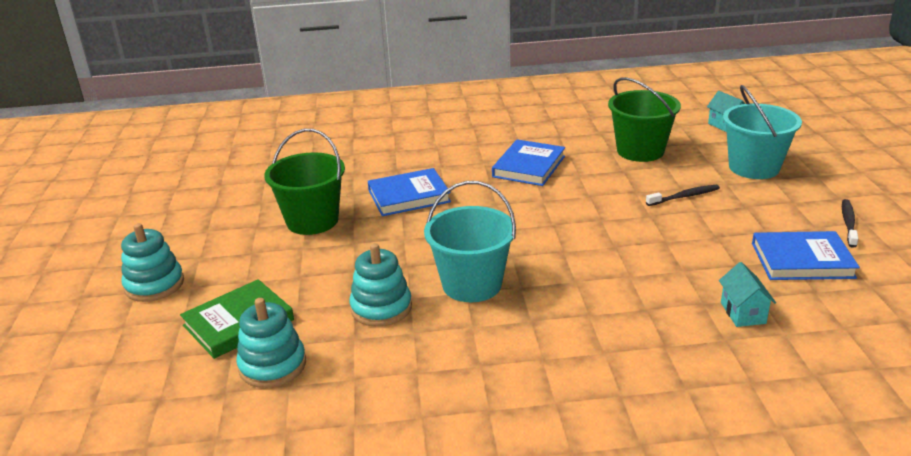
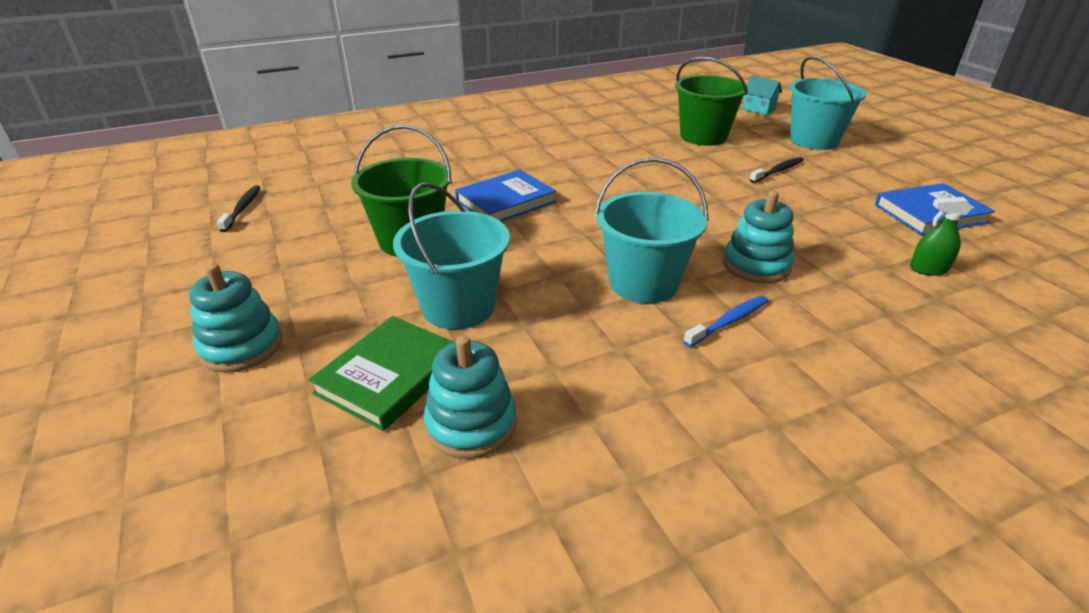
camera: 20 degrees left, 5 degrees up
(315, 280) = (458, 307): none -> turquoise bucket
(381, 308) = (560, 326): turquoise stacking toy -> turquoise stacking toy (756, 265)
(517, 327) = (728, 321): none -> blue toothbrush
(529, 166) = (610, 160): blue book -> none
(743, 313) = (928, 269): turquoise house -> green spray bottle
(848, 223) = (934, 177): black toothbrush -> black toothbrush (242, 208)

